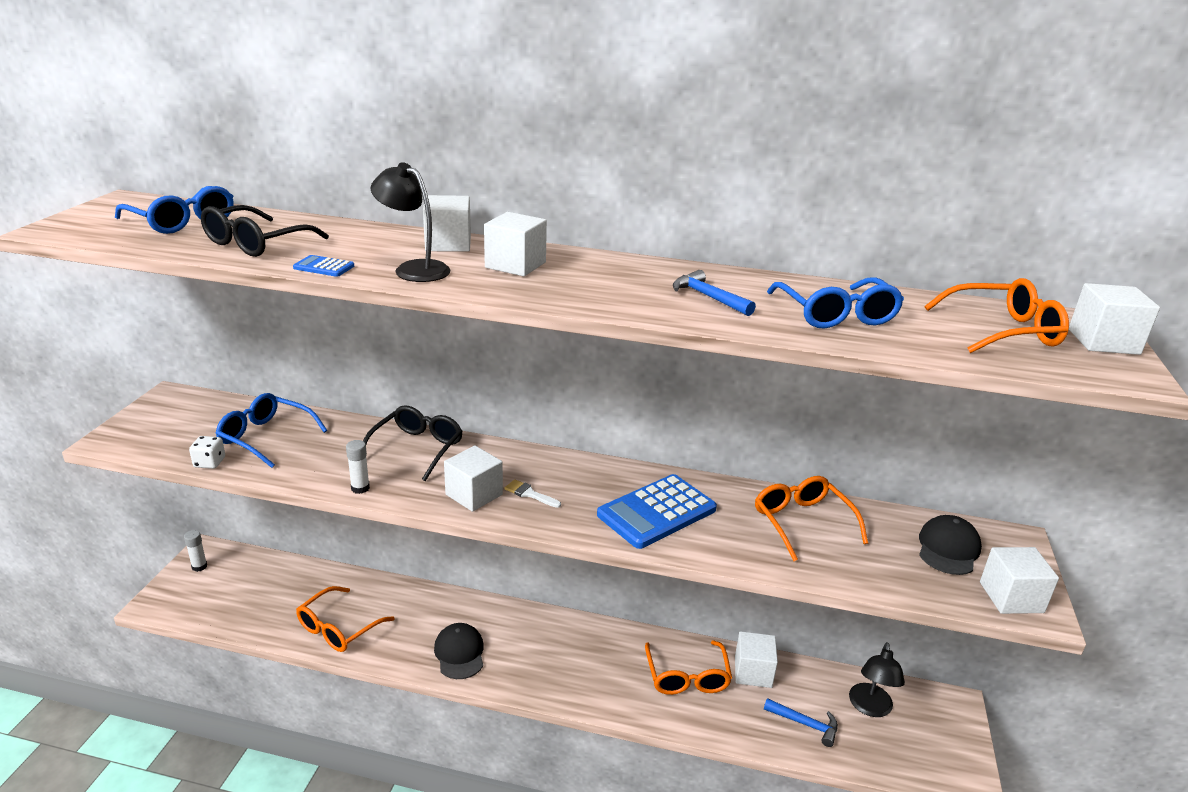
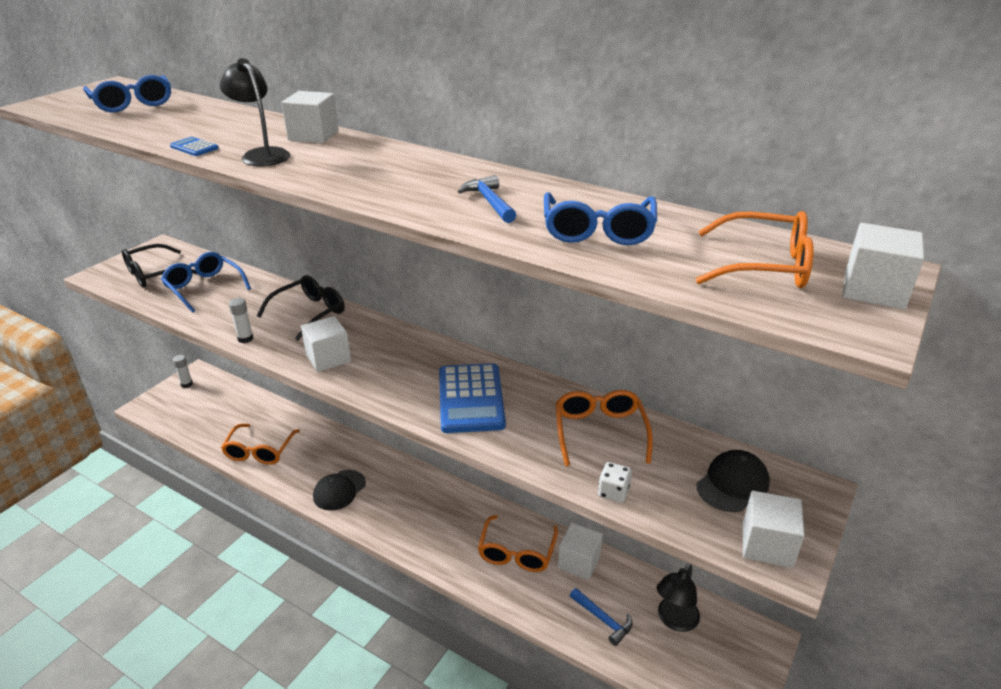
camera: 20 degrees right, 5 degrees up
(209, 463) = (152, 302): white dice -> white dice (613, 492)
(256, 243) = (166, 124): black glasses -> black glasses (154, 274)
(338, 628) = (259, 451): orange glasses -> orange glasses turned 45 degrees counterclockwise
(459, 653) = (339, 490): black cap -> black cap turned 150 degrees counterclockwise
(515, 265) = (348, 158): white cube -> none
(529, 494) = (373, 365): white brush -> none
(656, 512) = (470, 399): blue calculator -> blue calculator turned 75 degrees counterclockwise

